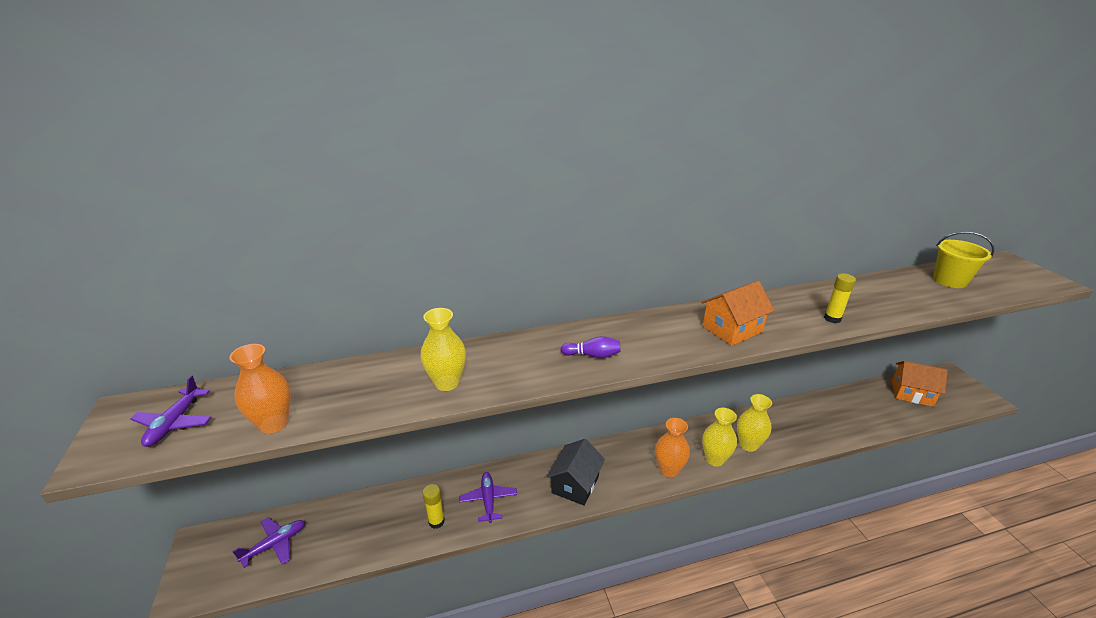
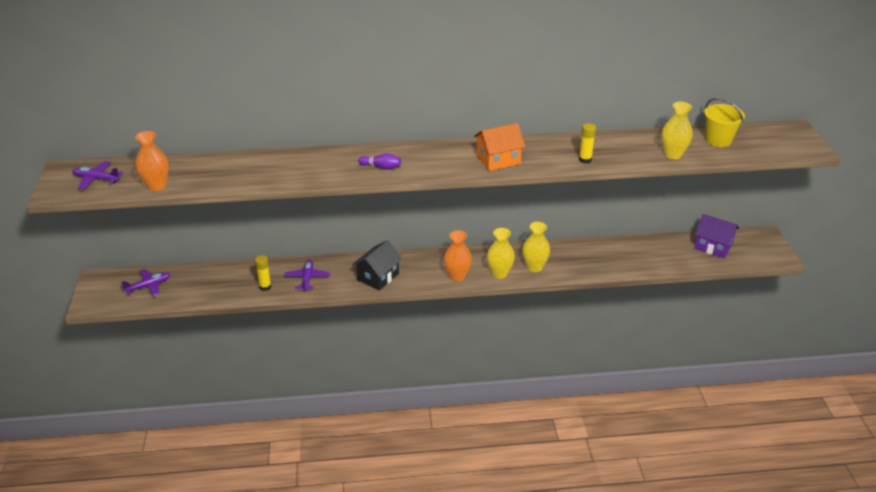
camera: 10 degrees right, 5 degrees up
(175, 423) = (96, 179): purple plane -> purple plane turned 90 degrees clockwise
(447, 383) = (272, 174): yellow vase -> yellow vase (673, 155)
(912, 393) = (713, 246): orange house -> purple house

